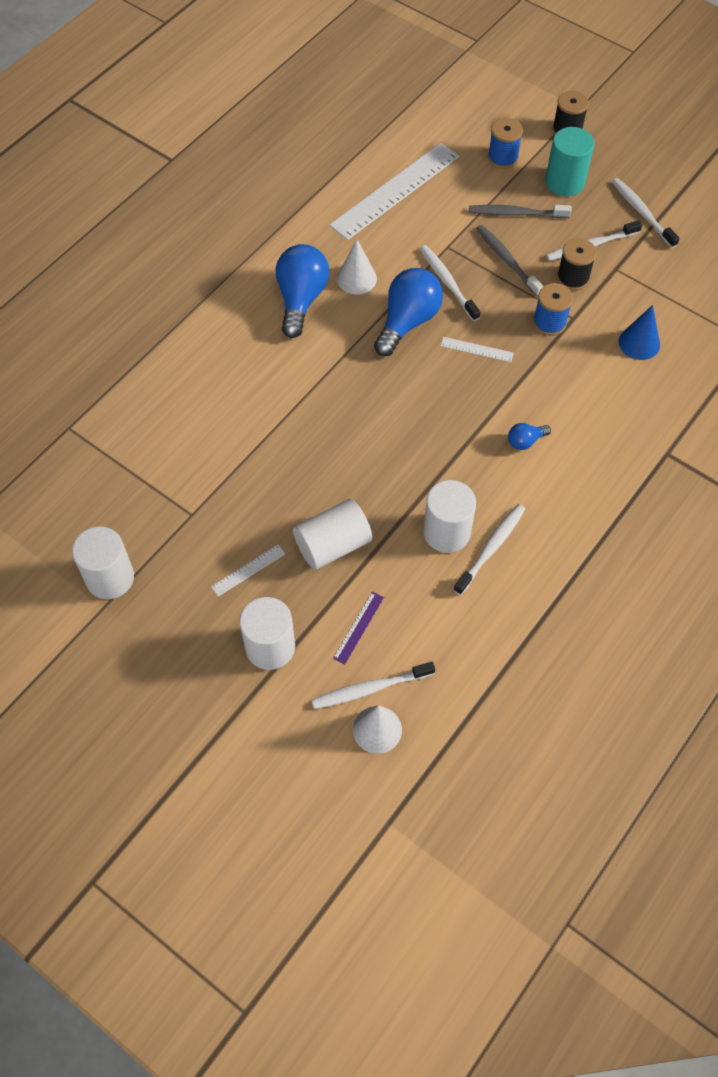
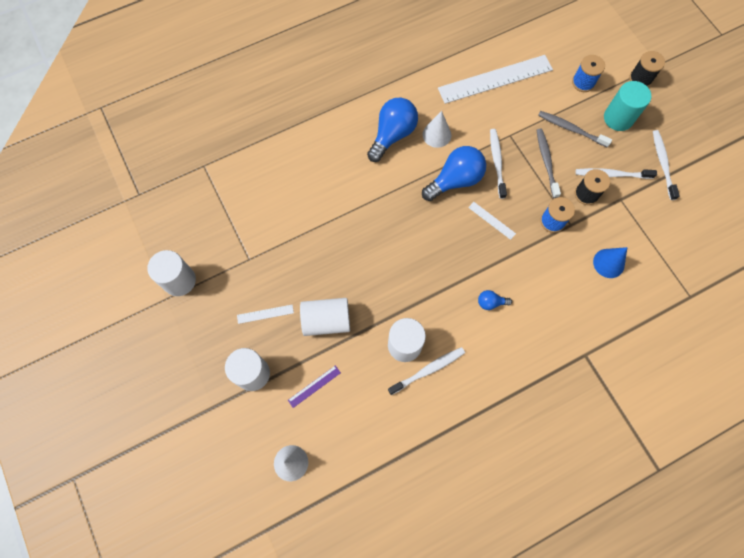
camera: 25 degrees right, 10 degrees up
(370, 688) = (300, 432): white toothbrush -> none

